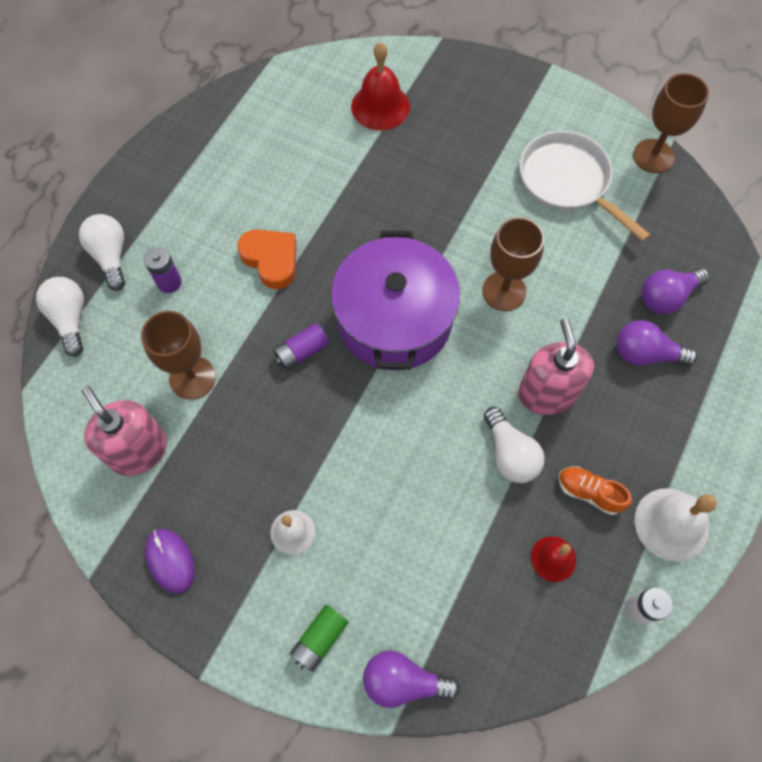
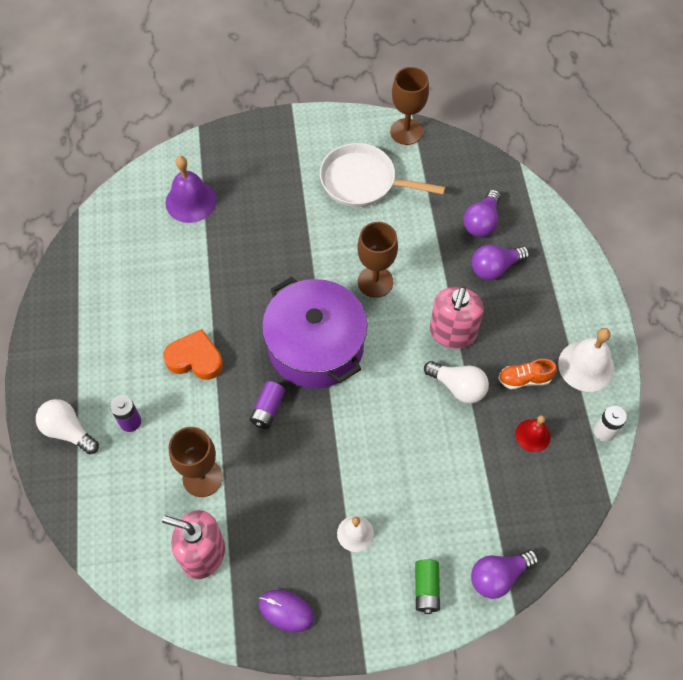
camera: 35 degrees left, 5 degrees down
(70, 319) = (73, 496): white light bulb -> none
(380, 106) = (191, 201): red bell -> purple bell
(546, 393) = (452, 332): pink soap dispenser -> pink soap dispenser turned 120 degrees counterclockwise

